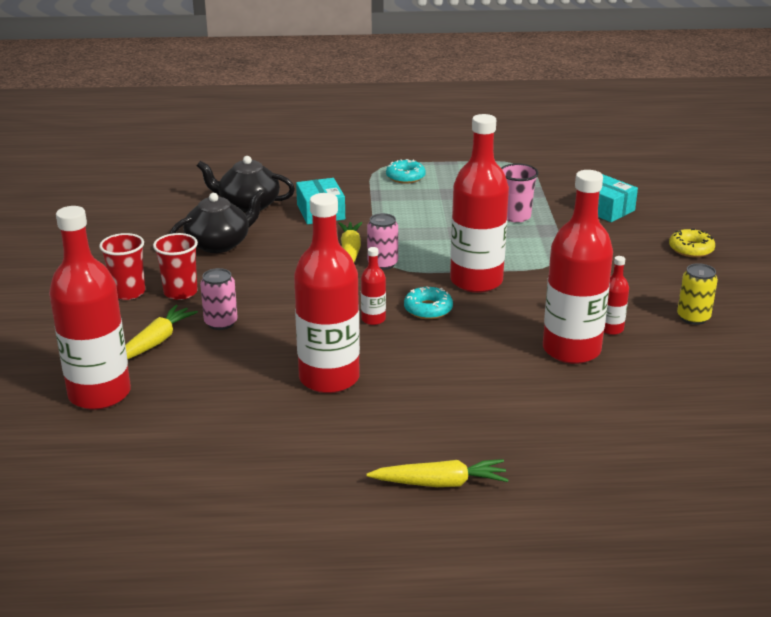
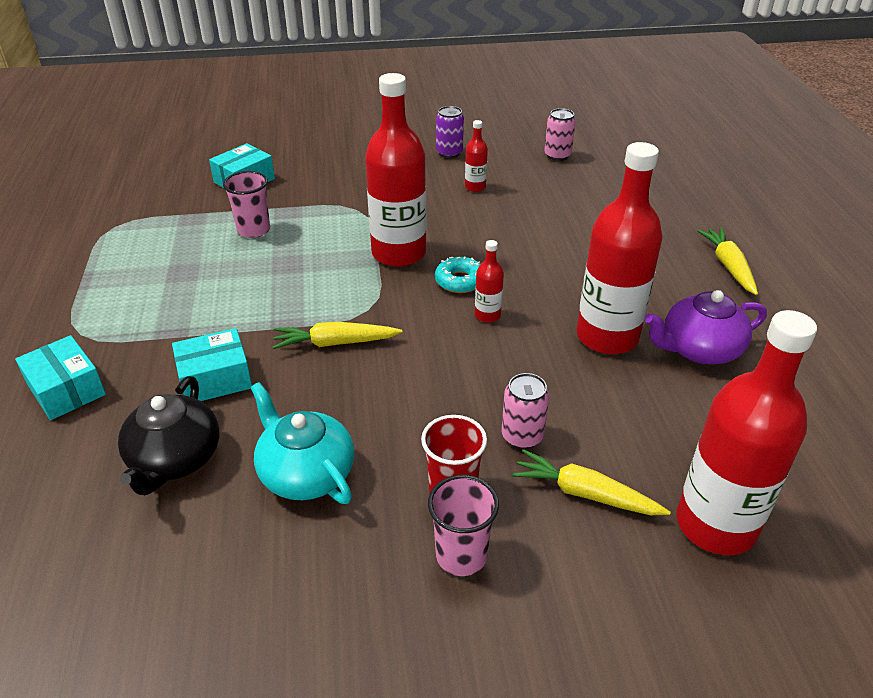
camera: 95 degrees left, 10 degrees up
(128, 292) = (461, 555): red cup -> pink cup
(219, 244) = (305, 473): black teapot -> turquoise teapot
(297, 429) = (699, 349): none -> purple teapot
(323, 169) = (66, 390): none -> turquoise box
(382, 264) = (364, 316): pink can -> pink can (557, 155)
(405, 177) = (122, 310): turquoise donut -> none
(571, 350) = (513, 206): red bottle -> none
(691, 249) = (332, 146): yellow donut -> none
(693, 317) = (449, 153): yellow can -> purple can

